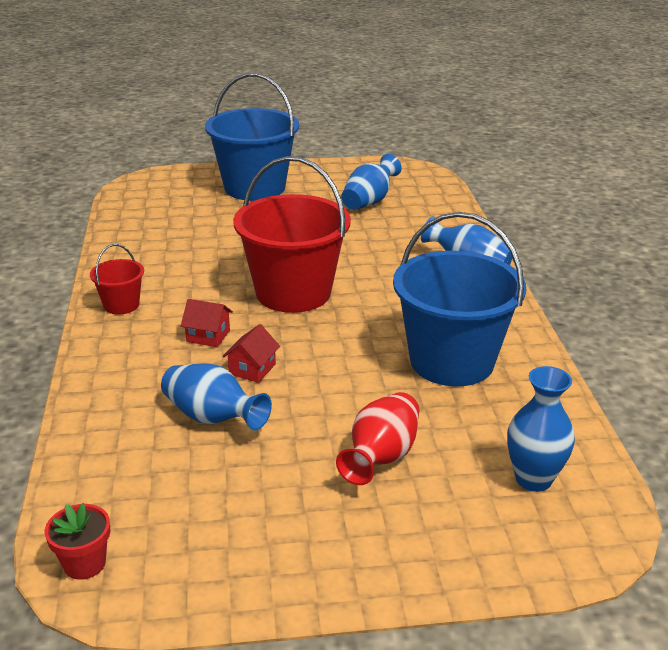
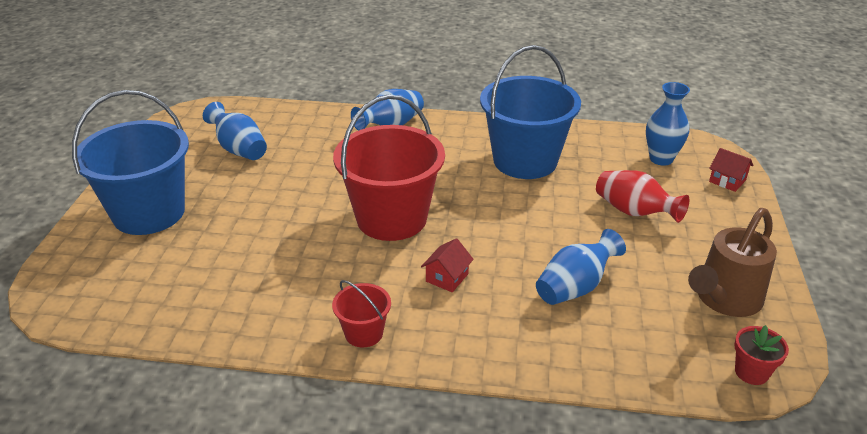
camera: 75 degrees left, 5 degrees up
(217, 542) = (724, 300): none -> brown watering can
(252, 369) = (509, 257): red house -> red house (727, 181)

